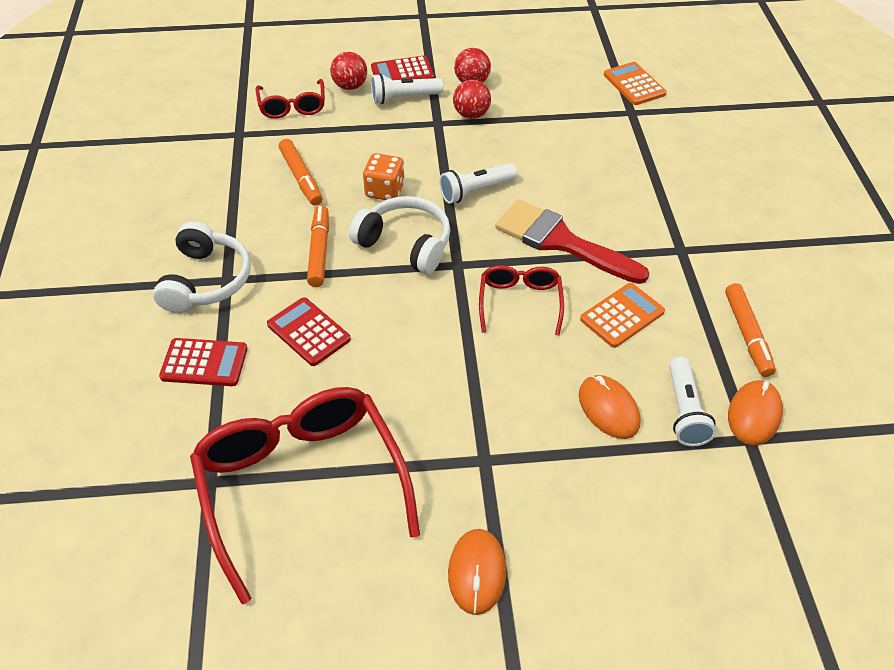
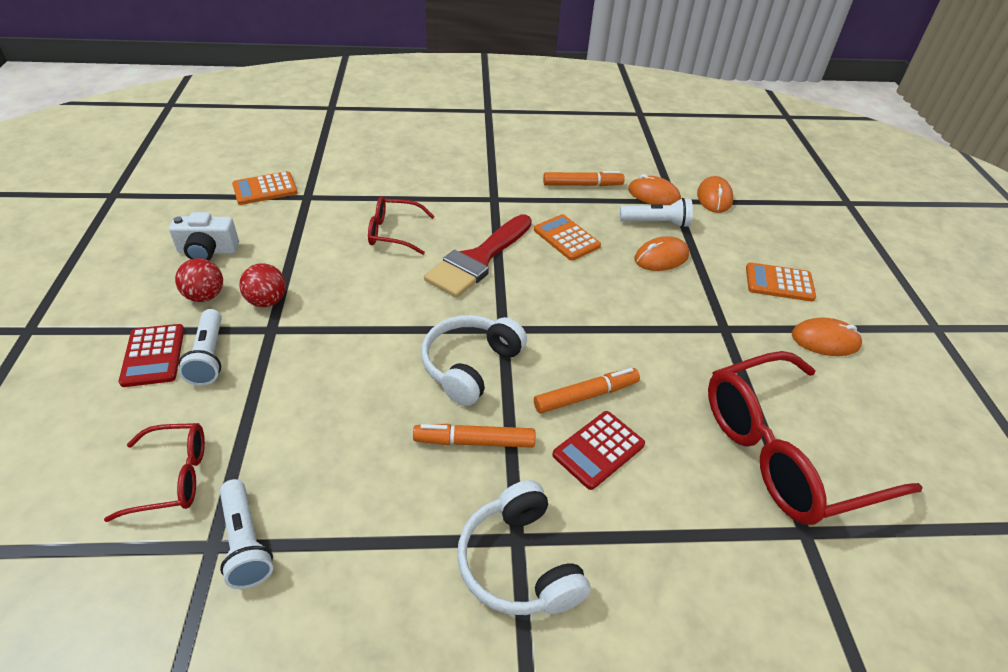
camera: 90 degrees left, 5 degrees down
(204, 363) = (653, 552): red calculator -> none
(206, 280) = (519, 563): white headphones -> white headphones turned 120 degrees counterclockwise
(301, 178) = (337, 463): orange marker -> orange marker (586, 396)
(350, 86) = (155, 410): red ball -> none
(385, 191) = (381, 380): orange dice -> none
(475, 191) = (397, 308): white flashlight -> white flashlight (245, 543)
(520, 302) = (552, 292): red glasses -> red glasses (393, 233)
(529, 71) = (208, 251): none -> white camera
(586, 542) = (779, 283): none -> orange calculator
(778, 493) = (714, 198): none -> orange mouse

